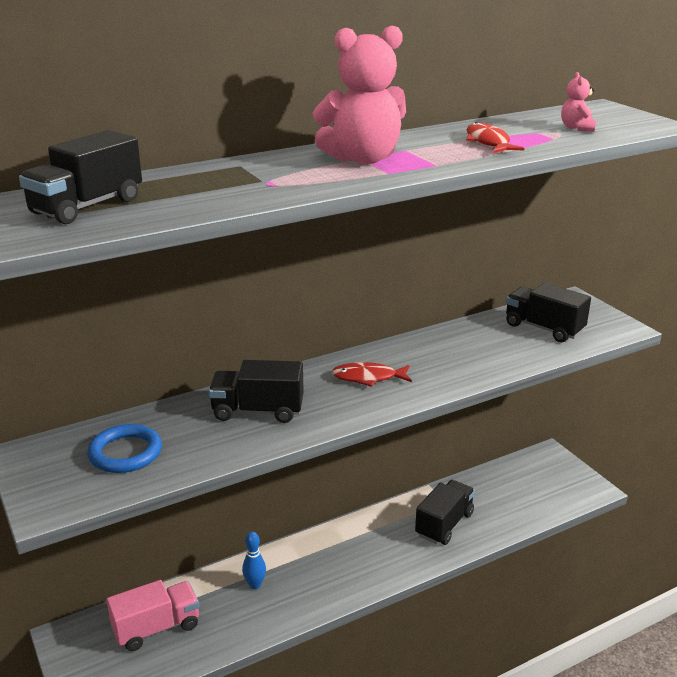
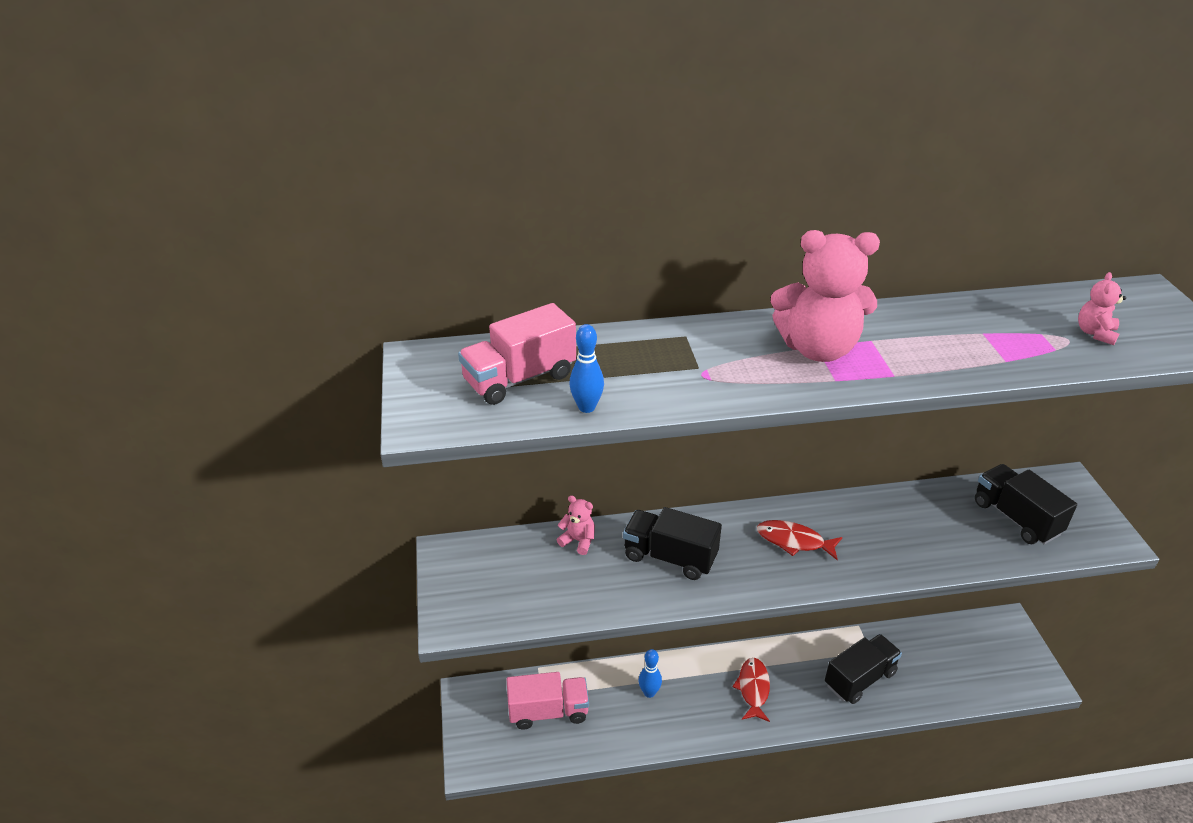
camera: 20 degrees right, 10 degrees up
(87, 206) = (519, 378): black truck -> pink truck
(125, 453) = (534, 577): blue ring -> none
(162, 417) = (578, 541): none -> pink teddy bear
(165, 214) = (586, 407): none -> blue bowling pin
(488, 142) = (973, 343): red fish -> red fish (753, 689)

